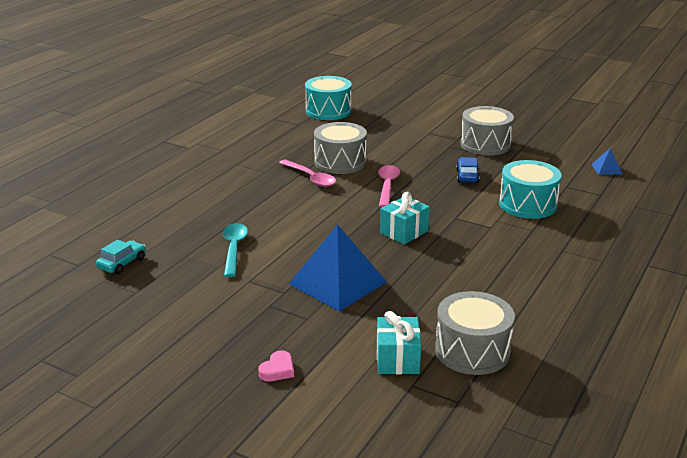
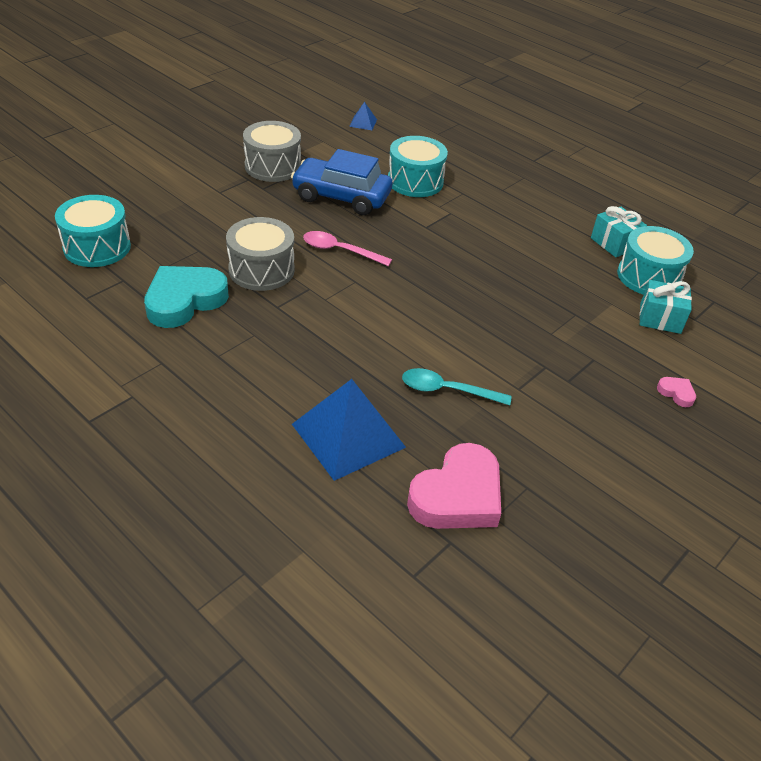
camera: 80 degrees left, 15 degrees up
(122, 263) = (458, 495): turquoise car -> pink heart
(288, 145) = (184, 300): none -> turquoise heart
(310, 178) = (293, 300): pink spoon -> none
(337, 282) = (533, 327): blue pyramid -> blue pyramid (348, 435)
(404, 232) = (445, 264): turquoise gift -> turquoise gift (614, 243)
(467, 176) = (341, 197): blue car -> blue car, size x2.09
(472, 351) = (648, 276): grey drum -> turquoise drum

